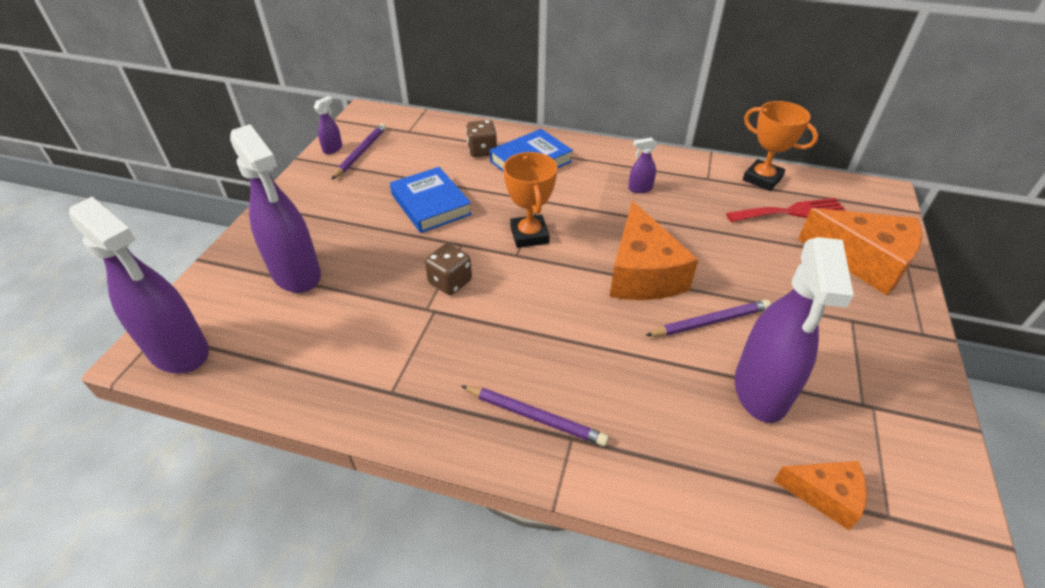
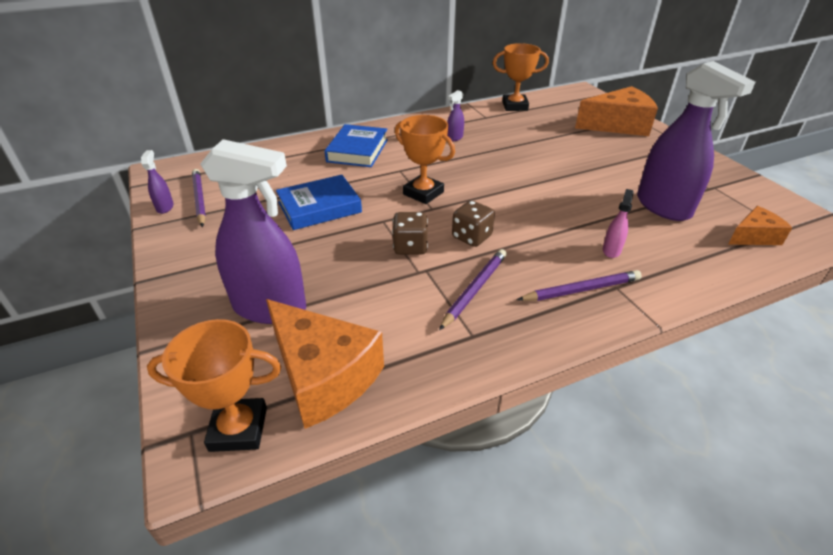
camera: 40 degrees left, 5 degrees down
(179, 351) = (238, 429): purple spray bottle -> orange trophy
(431, 204) = (319, 207): blue book -> blue book turned 45 degrees counterclockwise
(482, 151) = (309, 158): brown dice -> brown dice (471, 237)
(624, 399) = (611, 250): none -> pink spray bottle
(642, 273) = (524, 181): orange cheese -> orange cheese (323, 376)
(710, 322) = (594, 188): purple pencil -> purple pencil (475, 289)
(791, 212) = (553, 116): red fork -> none

